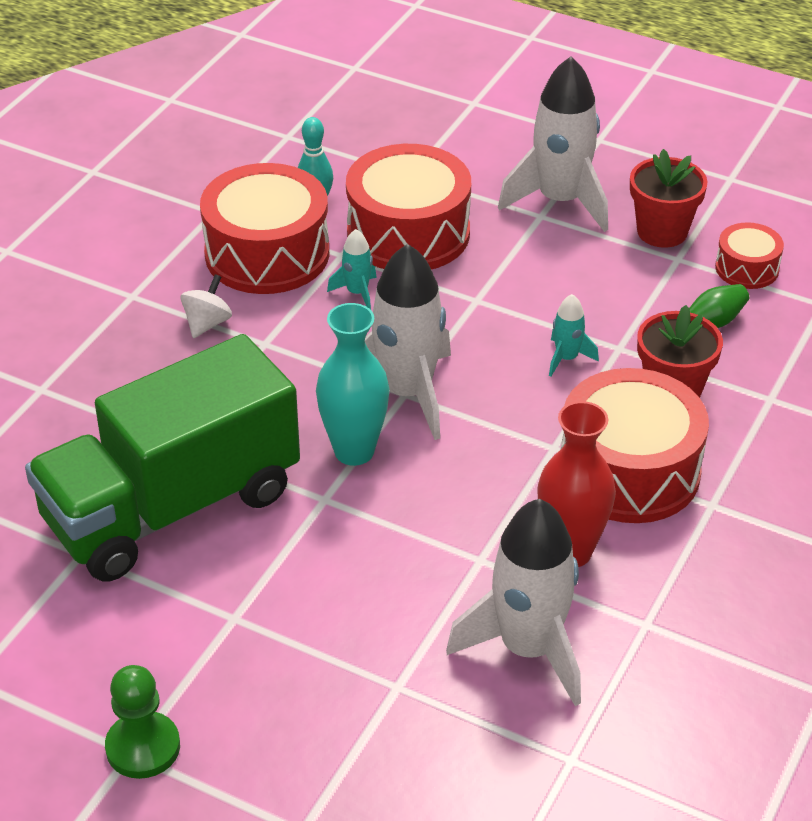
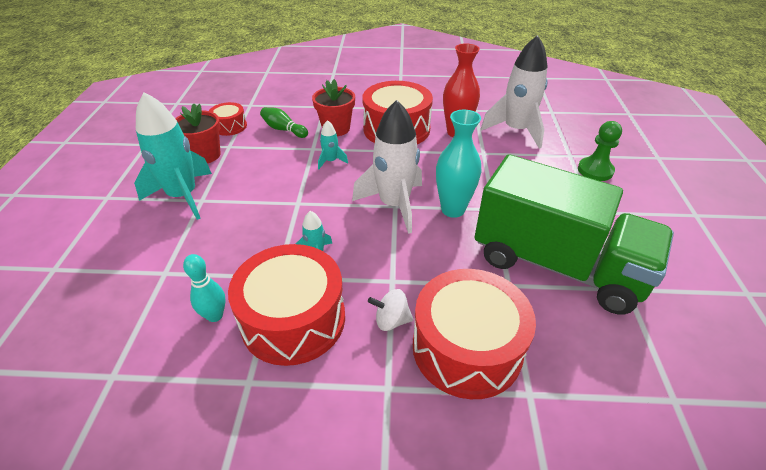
camera: 115 degrees left, 0 degrees up
(143, 747) = (689, 212): green pawn -> green pawn (595, 170)
(408, 233) = (239, 251): red drum -> red drum (467, 348)
(560, 201) = (183, 196): white rocket -> turquoise rocket

